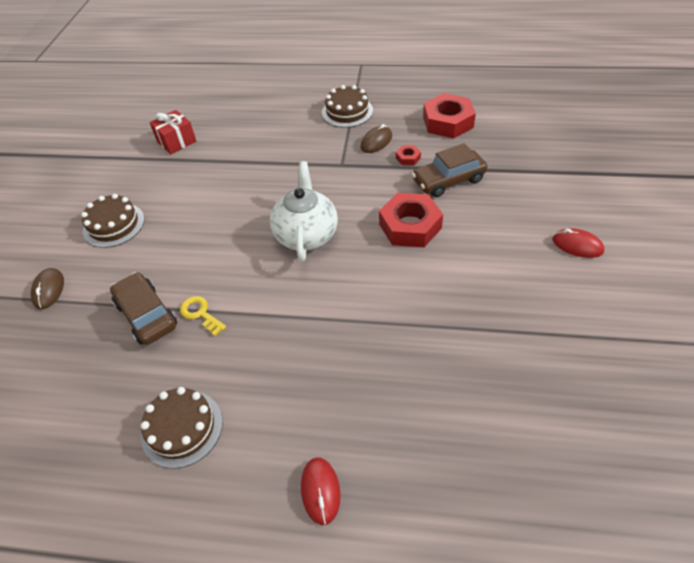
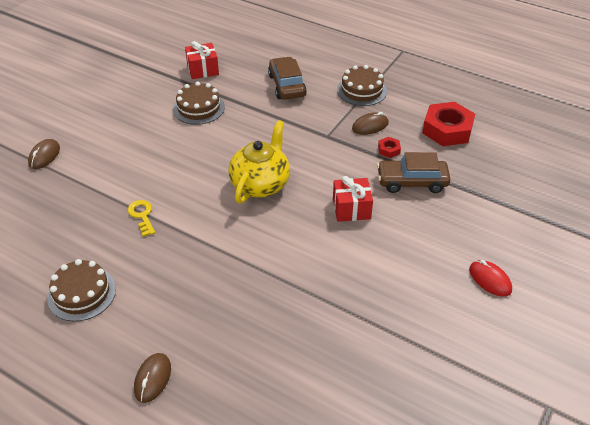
camera: 20 degrees right, 5 degrees down
(114, 225) = (117, 122): brown cake -> brown cake (198, 108)
(146, 315) = (103, 201): brown car -> brown car (286, 85)
(306, 234) = (260, 184): white teapot -> yellow teapot
(320, 491) = (152, 379): red mouse -> brown mouse
(410, 226) = (351, 209): red nut -> red gift

